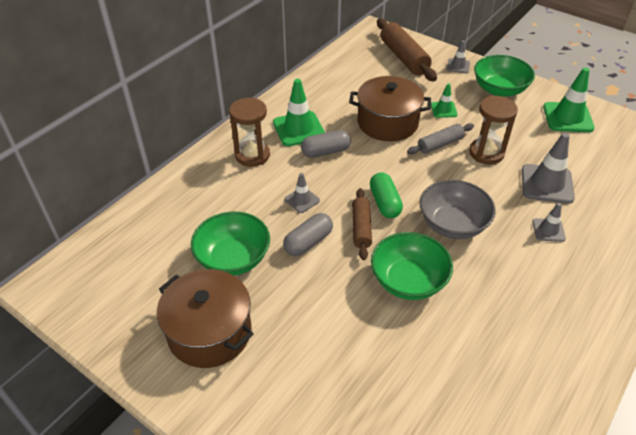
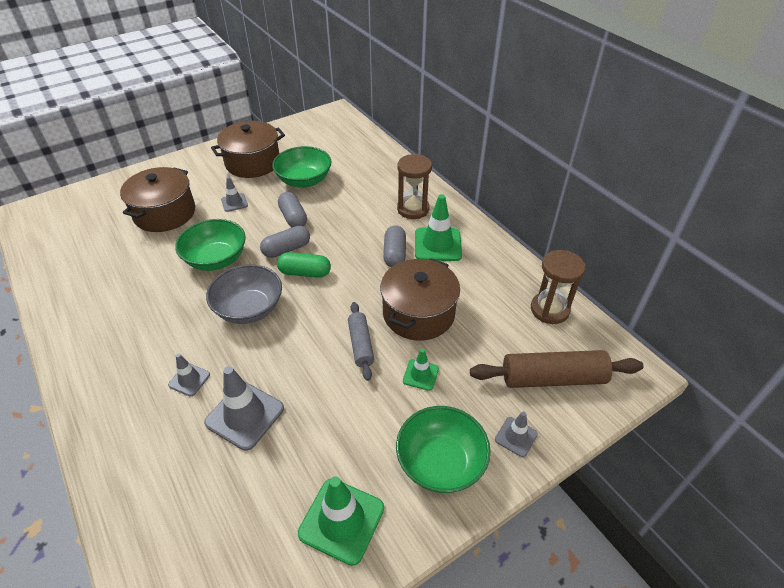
camera: 110 degrees right, 0 degrees up
(302, 200) = (340, 225): grey traffic cone -> grey traffic cone (234, 202)
(361, 228) = (286, 249): brown rolling pin -> grey capsule
(362, 380) = (165, 213): none -> brown pot
(486, 153) = (324, 381): brown hourglass -> brown hourglass (549, 310)

